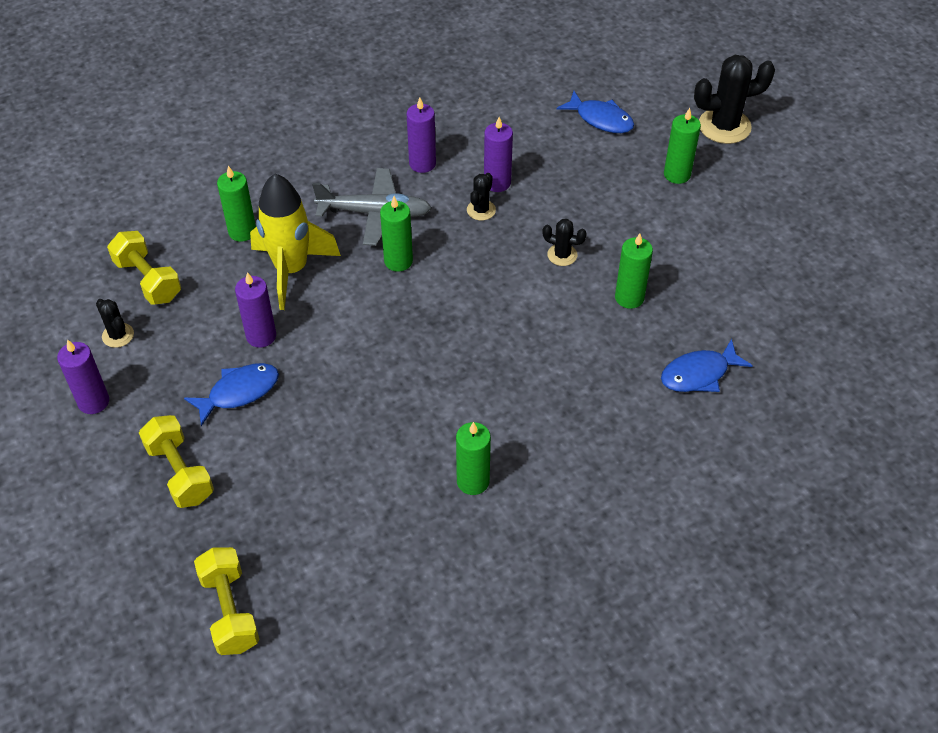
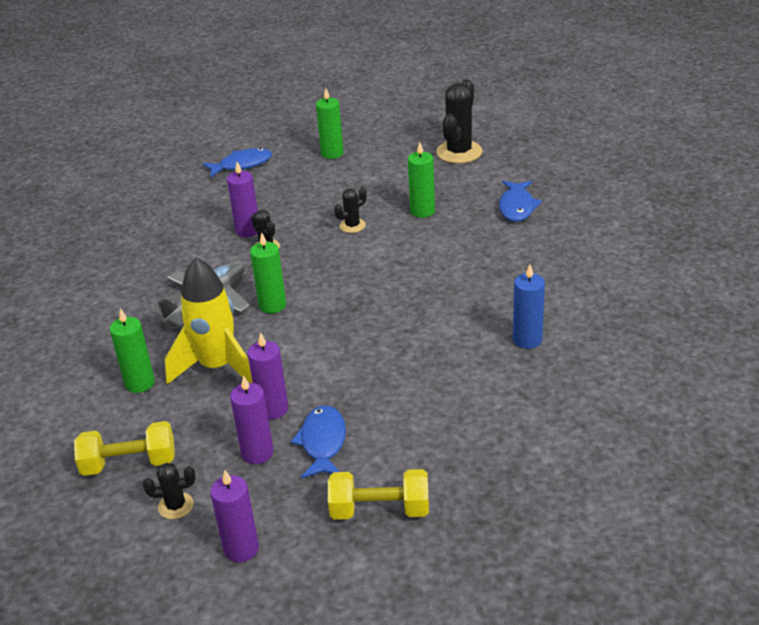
camera: 55 degrees left, 15 degrees down
(230, 611) = (556, 522): yellow dumbbell -> none
(422, 164) = (184, 259): purple candle -> purple candle (257, 453)
(473, 481) = (527, 340): green candle -> blue candle
(724, 126) = (311, 121): black cactus -> black cactus (459, 152)

